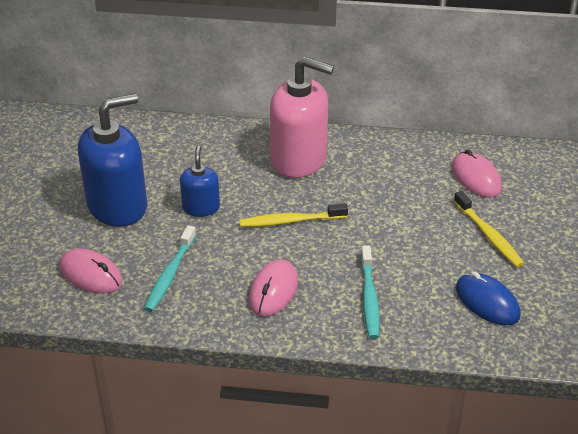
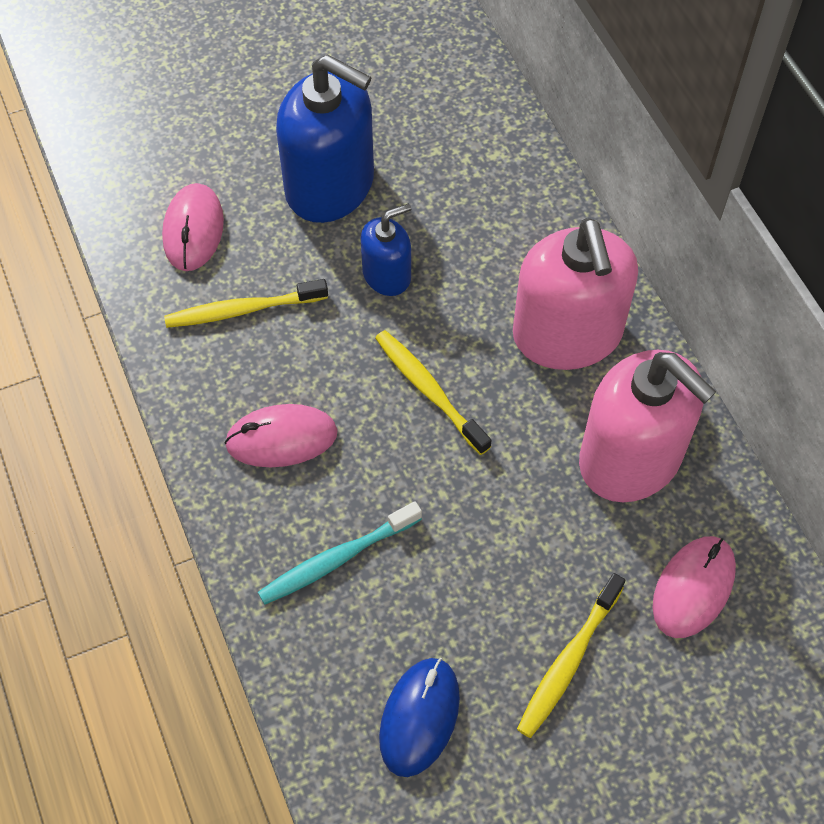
camera: 60 degrees right, 20 degrees up
(170, 274) = (242, 310): turquoise toothbrush -> yellow toothbrush
(389, 168) = (631, 458): none -> pink soap dispenser

